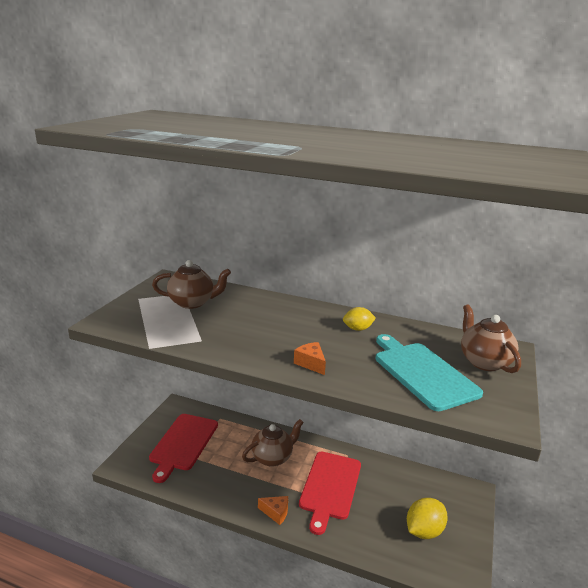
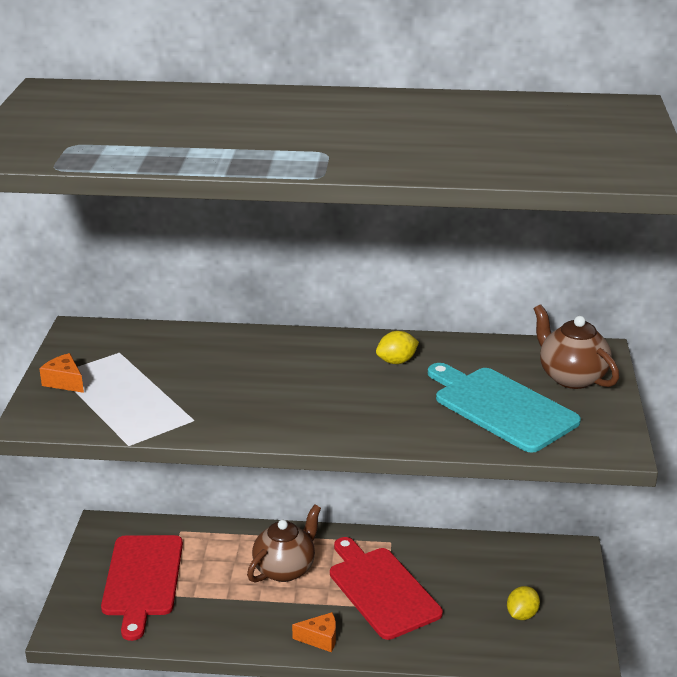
camera: 15 degrees left, 5 degrees up
(192, 303) = (144, 365): brown teapot -> none
(311, 363) = (357, 423): orange cheese -> orange cheese (64, 382)
(330, 487) = (381, 590): red cutting board -> red cutting board turned 150 degrees clockwise
(424, 531) = (522, 615): yellow lemon -> yellow lemon, size x0.63

